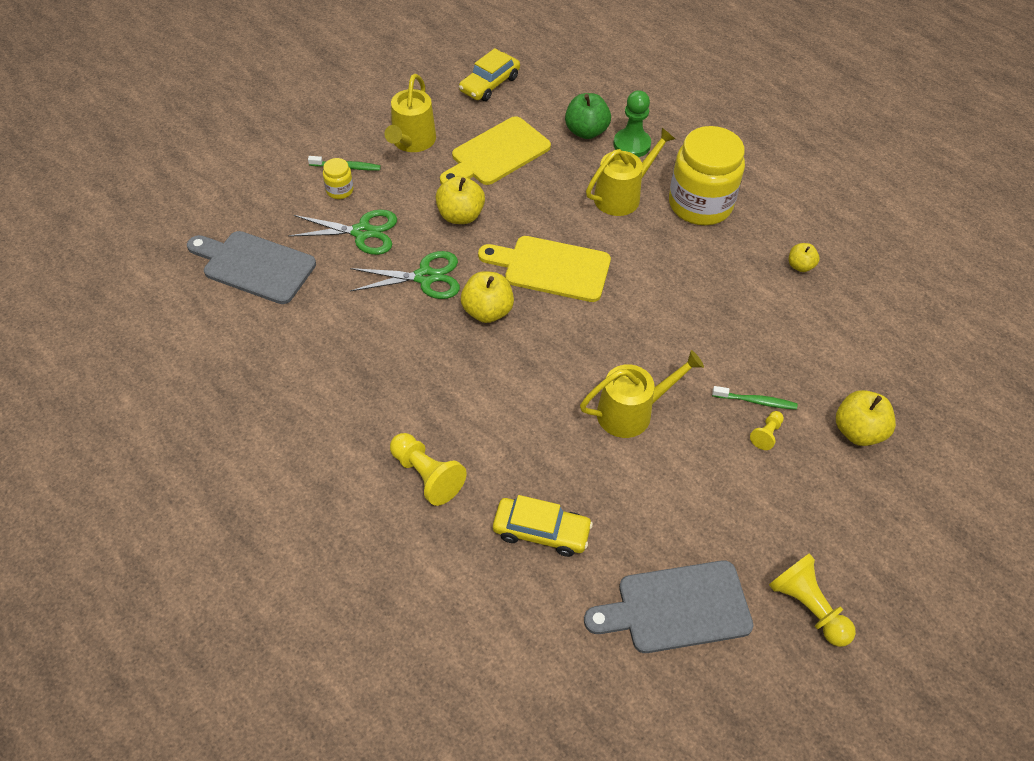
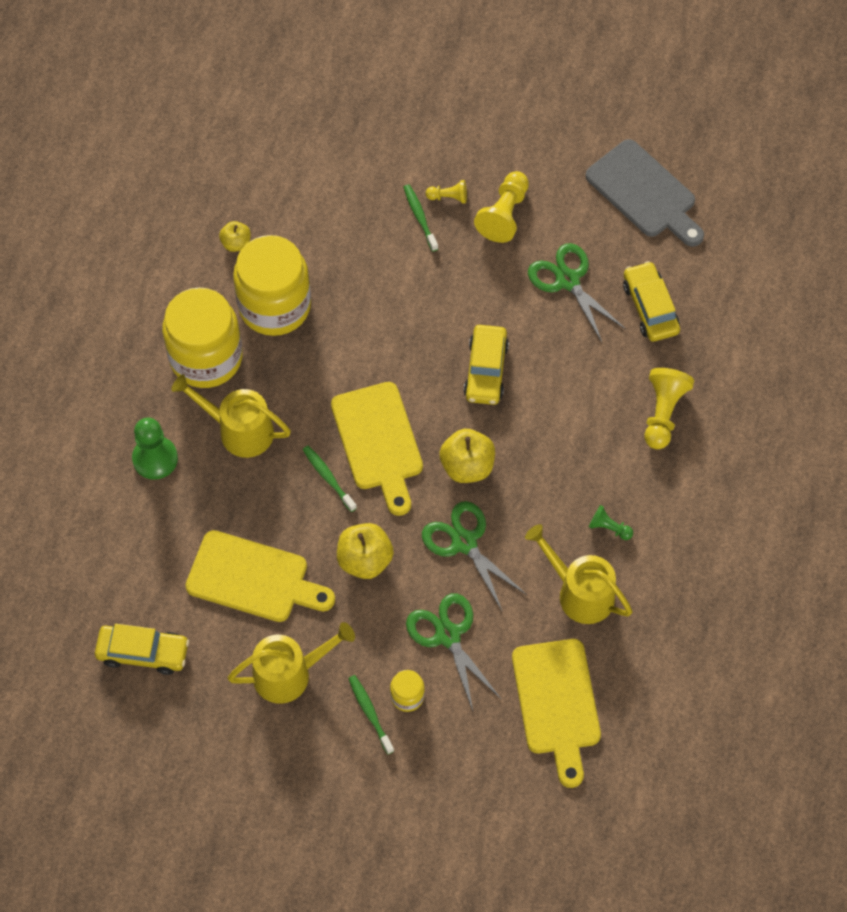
camera: 120 degrees left, 10 degrees up
(255, 266) = (557, 703): grey cutting board -> yellow cutting board
(357, 374) = (609, 528): none -> green pawn
(544, 226) = (328, 478): none -> green toothbrush
(565, 368) = (486, 370): none -> yellow car
(586, 131) = (161, 512): green apple -> none
(616, 479) = (567, 280): none -> green scissors
(631, 412) = (495, 300): yellow watering can -> yellow watering can (580, 593)
(722, 263) = (274, 306): none -> yellow jar
(807, 607) = (583, 116): yellow pawn -> yellow pawn (504, 215)
(858, 431) = (400, 137): yellow apple -> none

